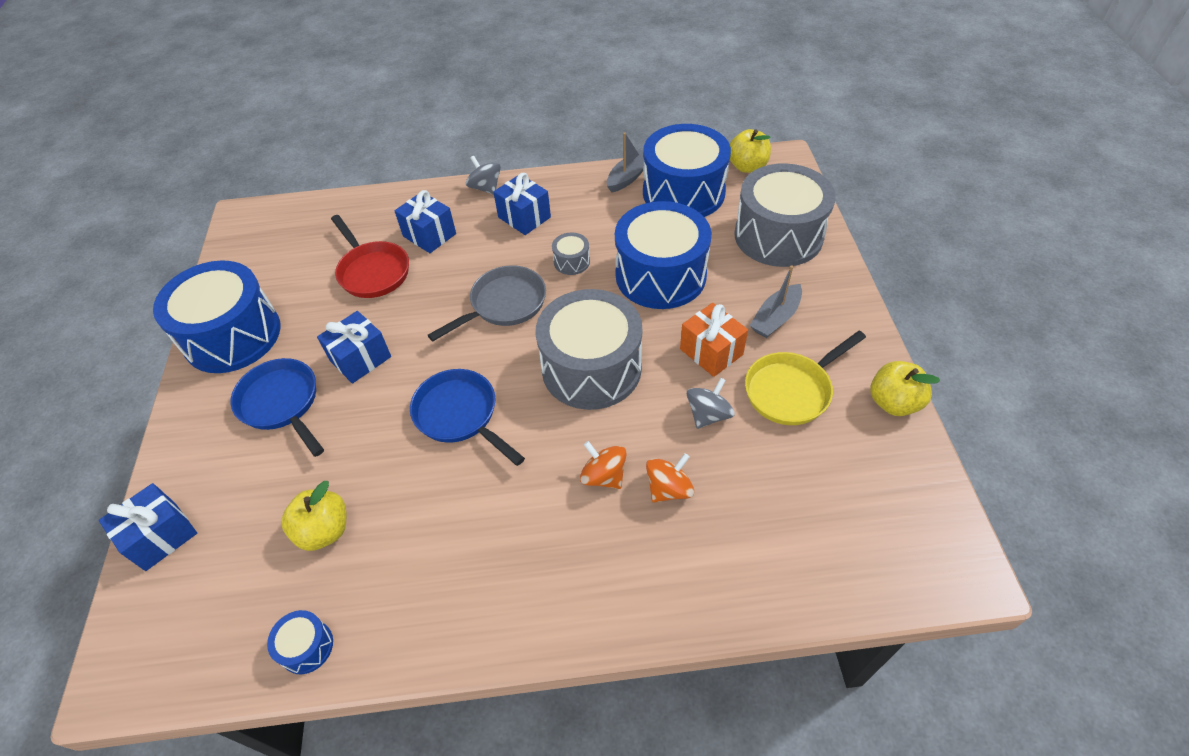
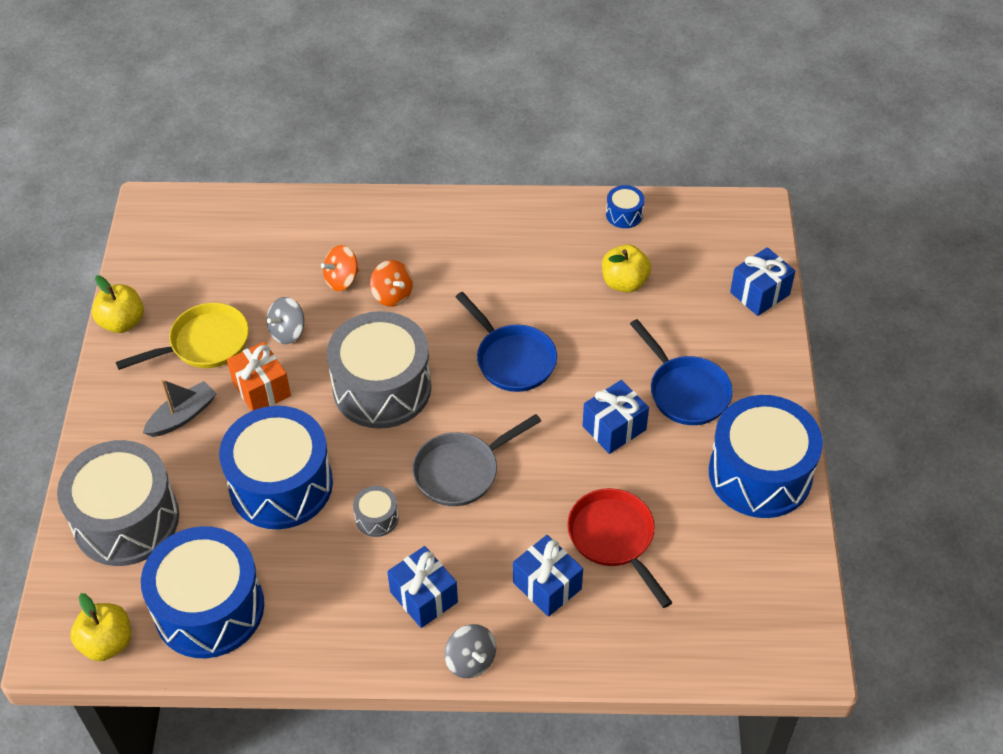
camera: 175 degrees left, 0 degrees up
(629, 177) = (271, 649): grey boat -> none

